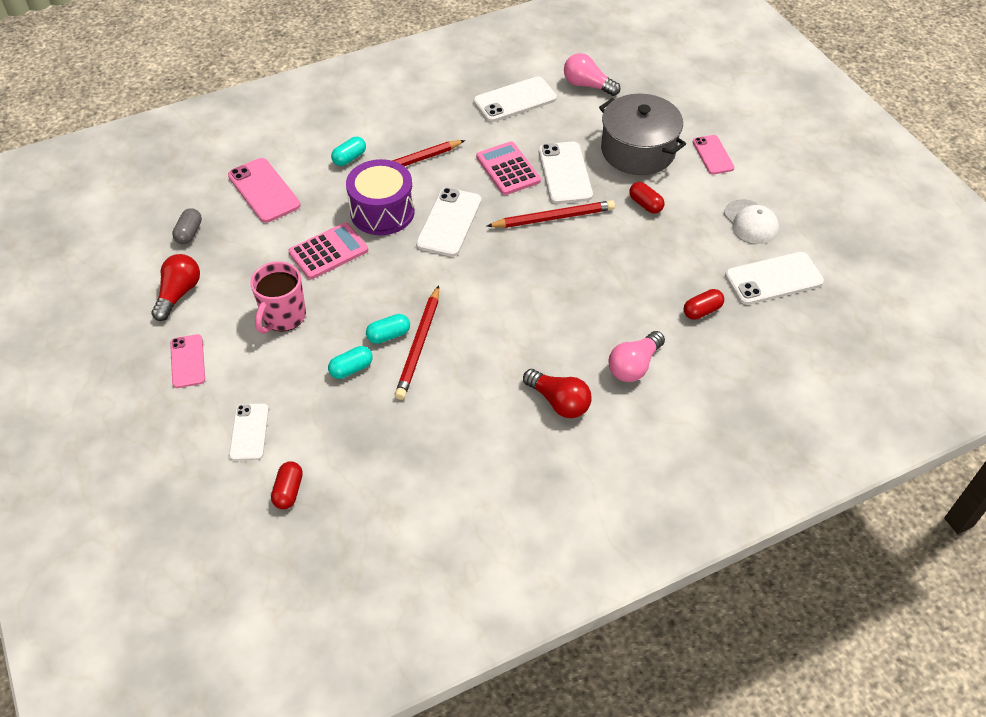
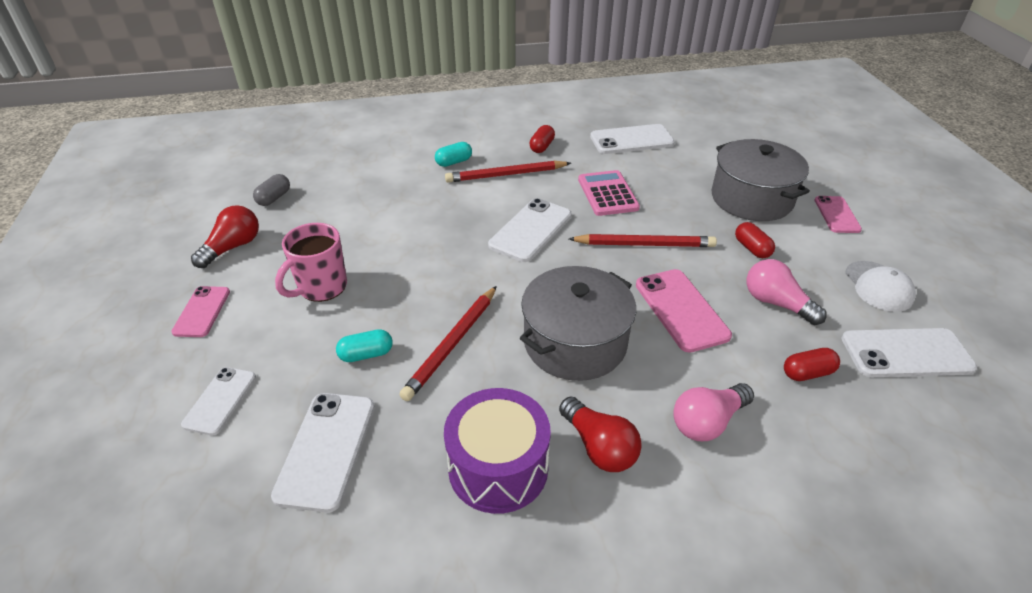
camera: 15 degrees right, 10 degrees down
(264, 190) = (361, 175): pink phone -> pink phone (681, 310)
(288, 491) = (224, 483): red capsule -> red capsule (542, 147)
(328, 251) = (397, 235): pink calculator -> none
(382, 212) = (466, 210): purple drum -> purple drum (498, 467)
(388, 335) = (423, 327): turquoise capsule -> none
(518, 323) = (575, 343): none -> grey pot
(565, 173) = (667, 206): white phone -> white phone (326, 450)
(587, 85) = (708, 138): pink light bulb -> pink light bulb (776, 303)

